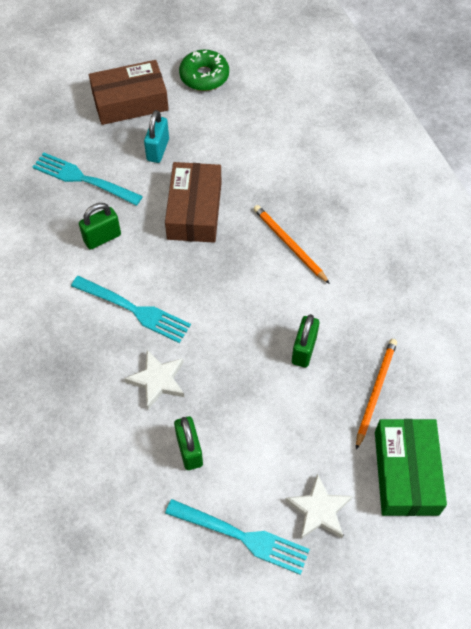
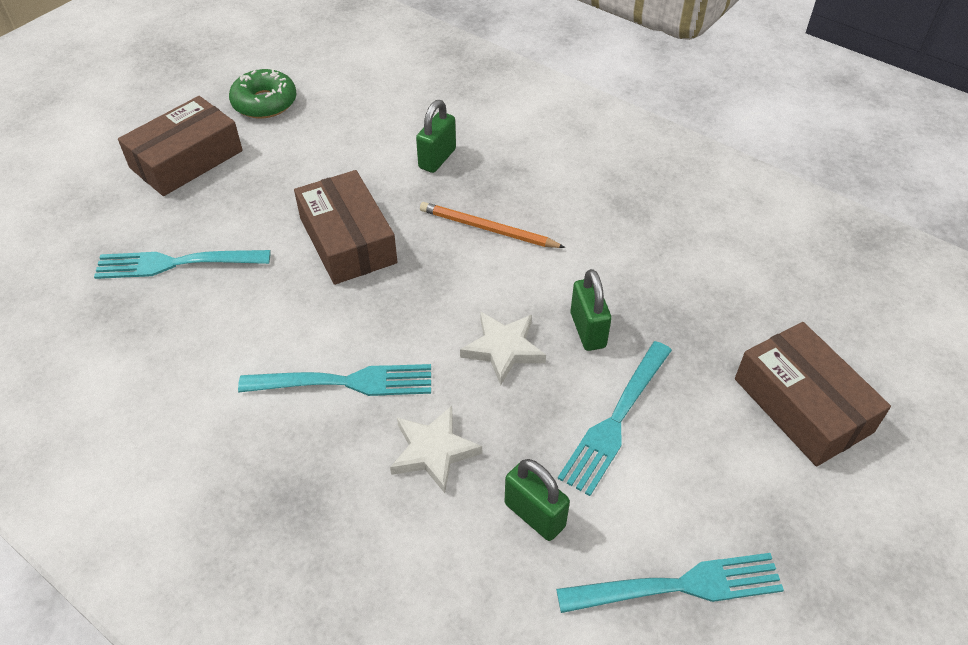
camera: 30 degrees left, 10 degrees down
(102, 238) = (246, 318): green padlock -> green padlock (437, 158)
(158, 150) = (256, 195): turquoise padlock -> none
(278, 418) = (616, 420): none -> turquoise fork
(319, 510) = (743, 500): white star -> white star (503, 349)
(375, 392) = (701, 336): orange pencil -> none
(406, 472) = (802, 405): green box -> brown box

